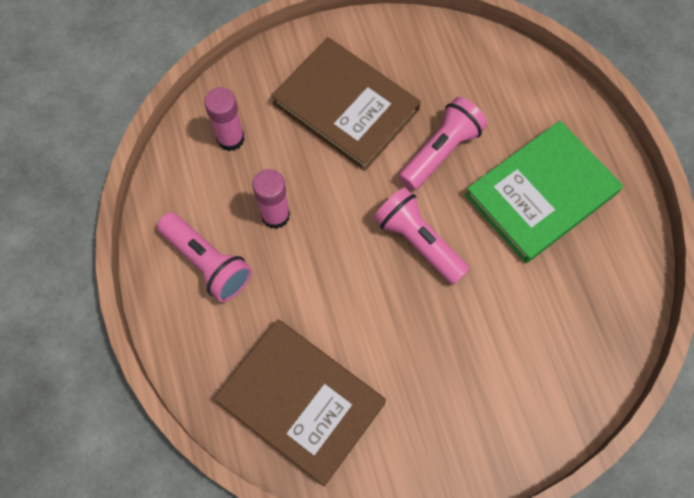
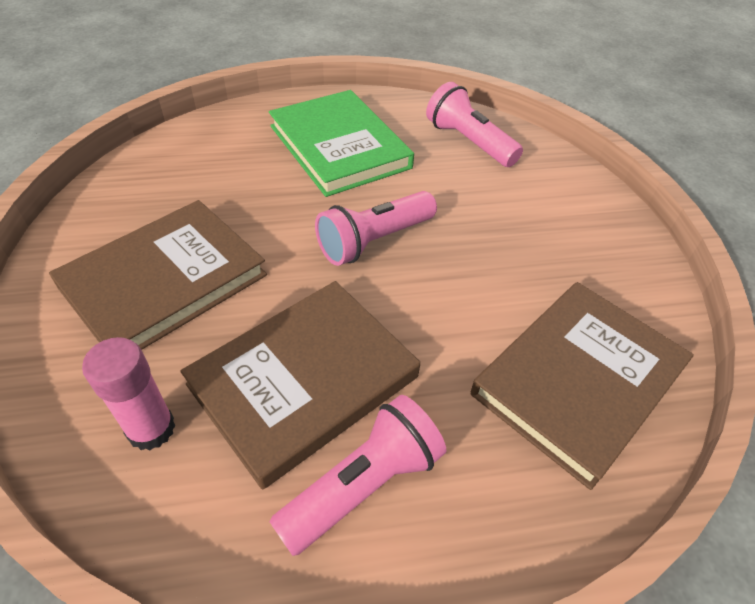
camera: 85 degrees left, 20 degrees down
(275, 215) = (304, 381): pink glue stick -> brown book
(441, 151) = (265, 206): pink flashlight -> pink flashlight (469, 142)

